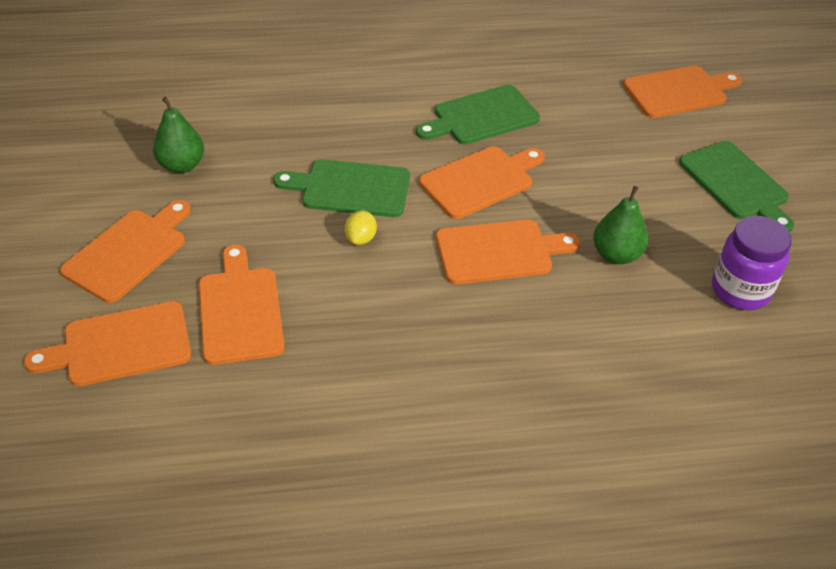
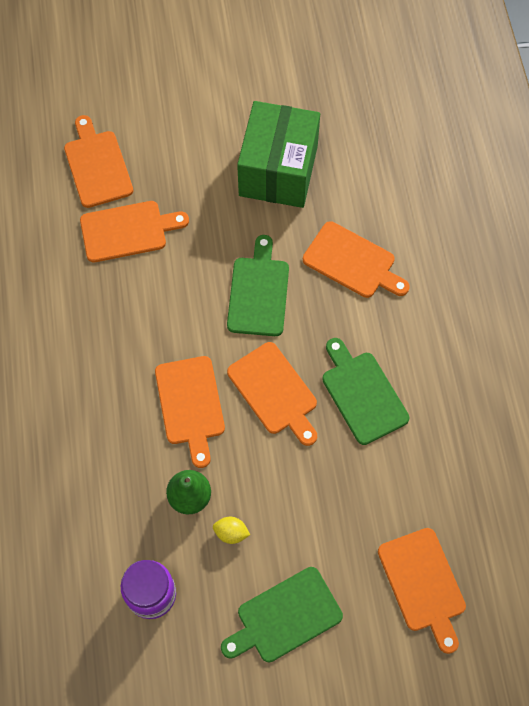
camera: 90 degrees right, 20 degrees up
(129, 252) = (182, 154): orange cutting board -> orange cutting board (352, 262)
(182, 165) = (278, 170): green pear -> green box
(361, 238) = (201, 303): yellow lemon -> yellow lemon (231, 533)

